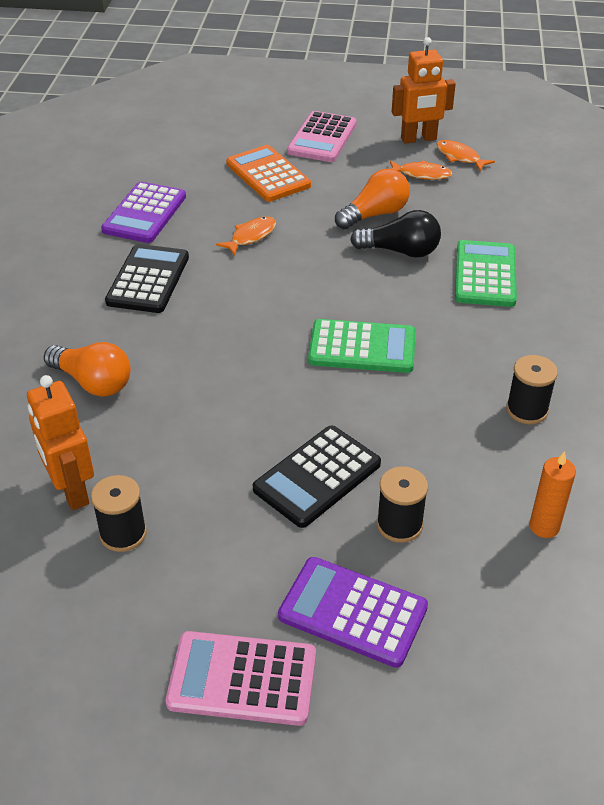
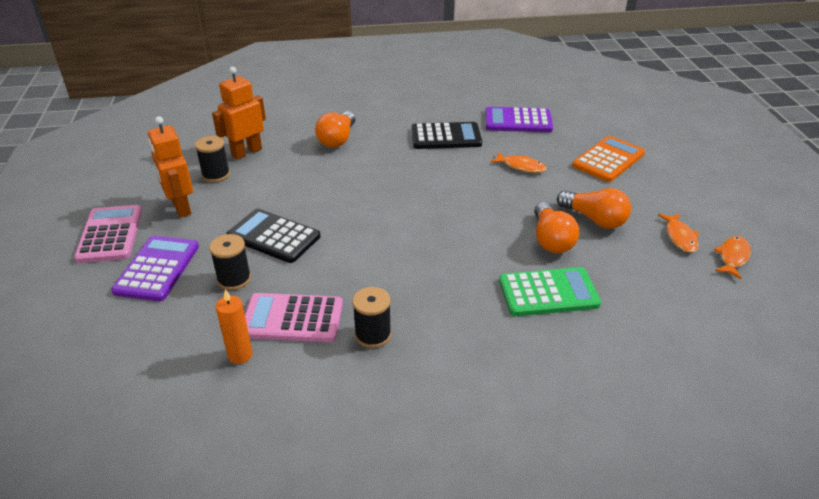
camera: 75 degrees right, 5 degrees down
(322, 138) = (687, 176): pink calculator -> pink calculator (292, 319)
(362, 347) = (415, 237): green calculator -> none
(400, 251) = (551, 240): black light bulb -> orange light bulb
(418, 139) = (740, 228): orange robot -> orange robot (181, 207)

